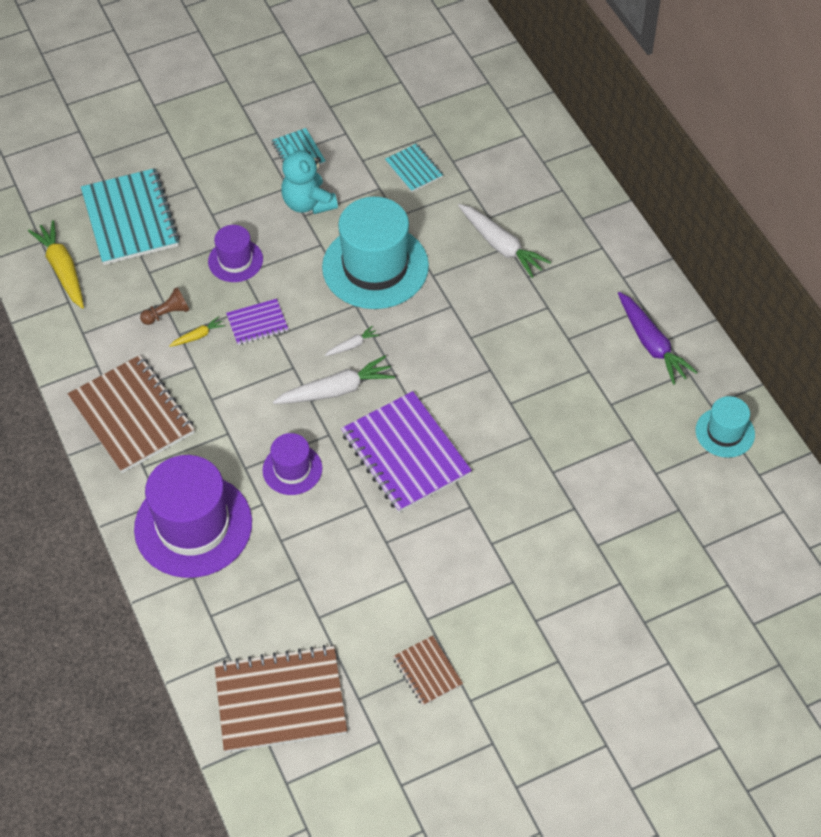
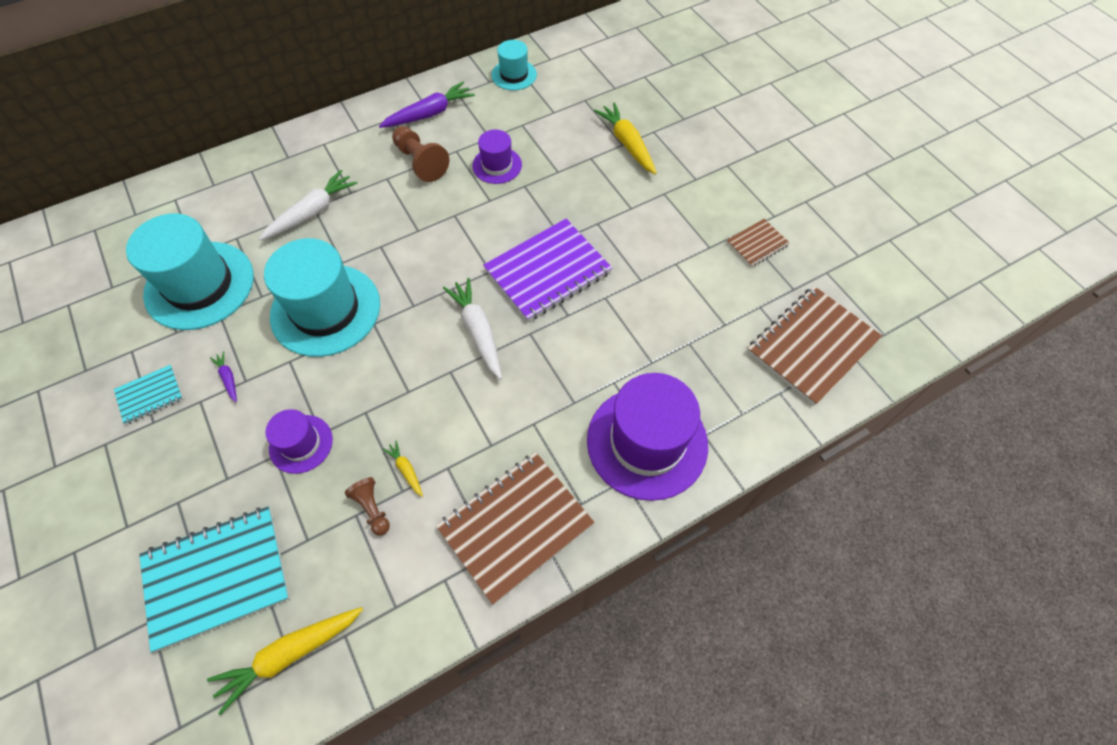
camera: 95 degrees left, 5 degrees up
(257, 323) = (391, 411): purple notebook -> none
(280, 700) = (811, 346): brown notebook -> brown notebook turned 60 degrees clockwise
(292, 469) = (572, 360): purple hat -> purple hat (497, 165)
(308, 203) = (228, 378): turquoise teddy bear -> purple carrot
(352, 345) = (424, 322): white carrot -> none
(414, 169) = (199, 285): turquoise notebook -> turquoise hat
(571, 337) = (420, 162): none -> brown pawn
(598, 550) = (627, 144): none -> yellow carrot

